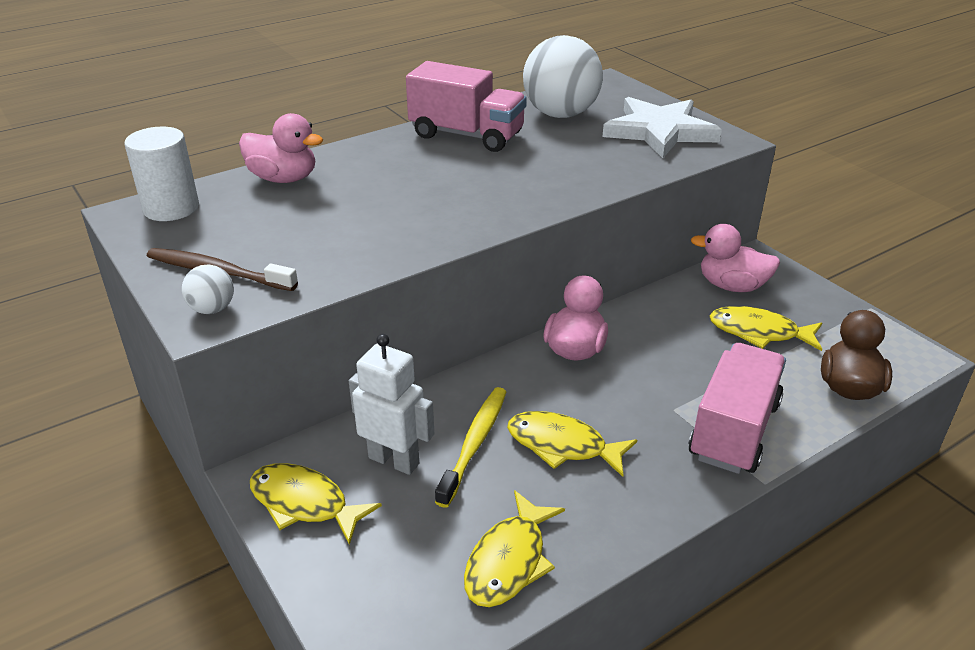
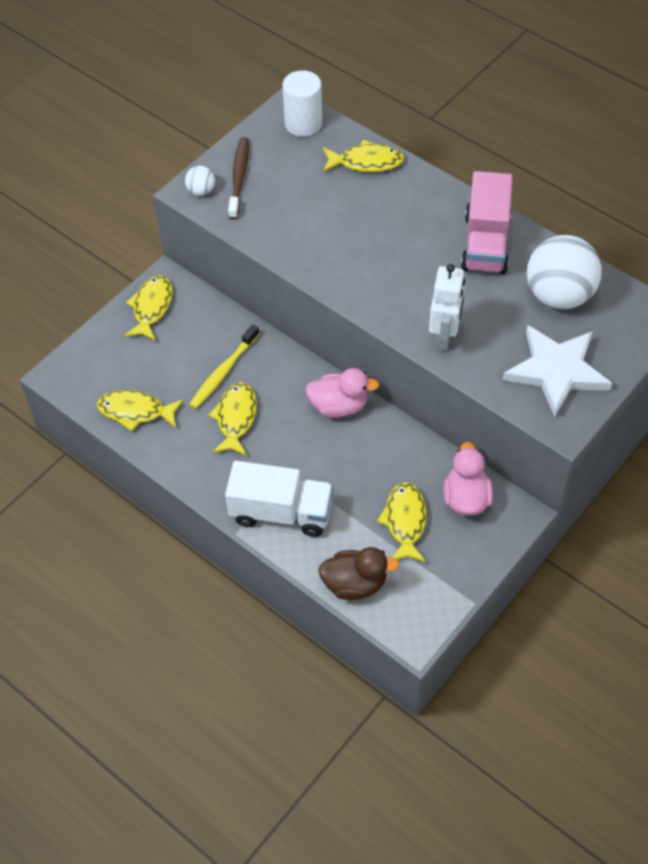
camera: 75 degrees right, 20 degrees up
(283, 178) = (366, 162): pink duck -> yellow fish
(394, 460) = (197, 337): white robot -> white robot (444, 337)
(474, 444) = (223, 372): yellow toothbrush -> yellow toothbrush turned 120 degrees clockwise
(734, 430) = (281, 512): pink truck -> white truck

